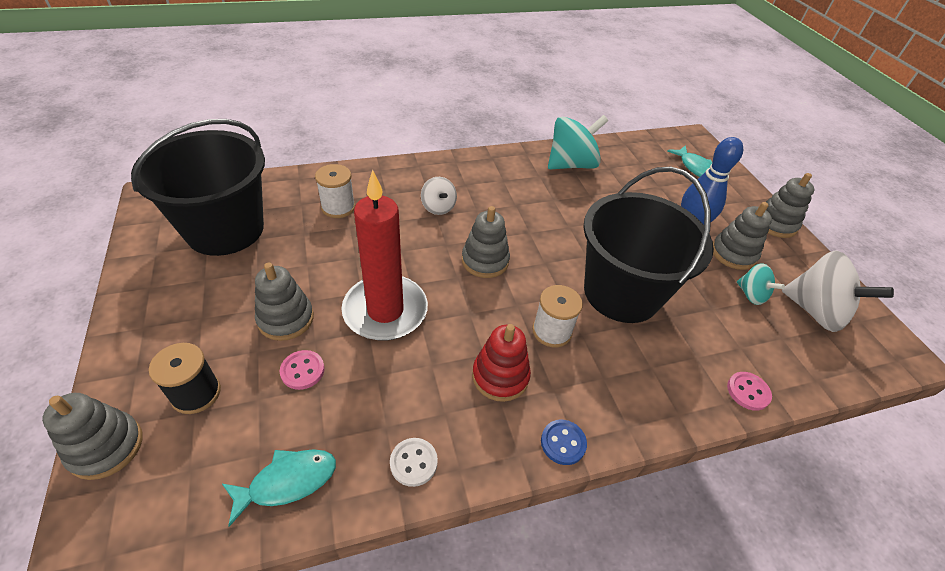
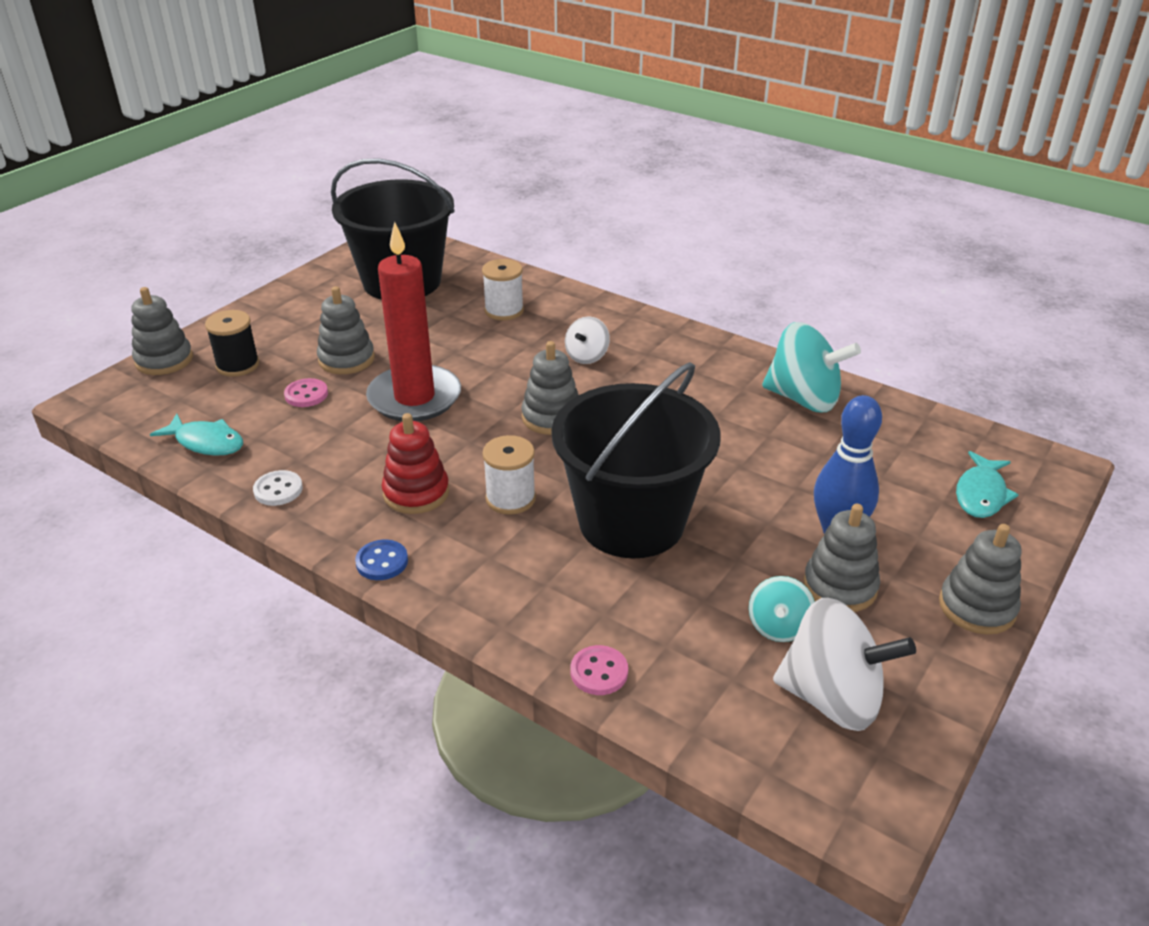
camera: 55 degrees right, 10 degrees down
(815, 311) = (832, 698): white spinning top -> white spinning top turned 75 degrees counterclockwise

